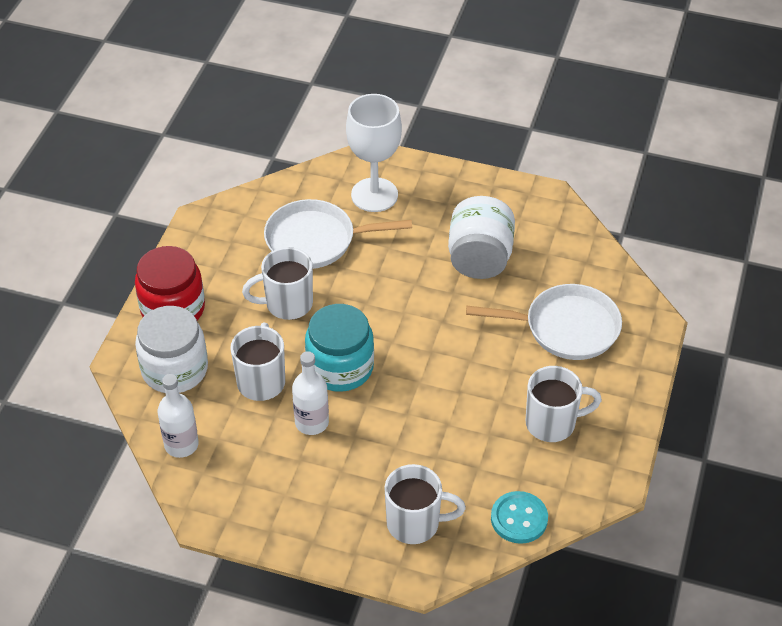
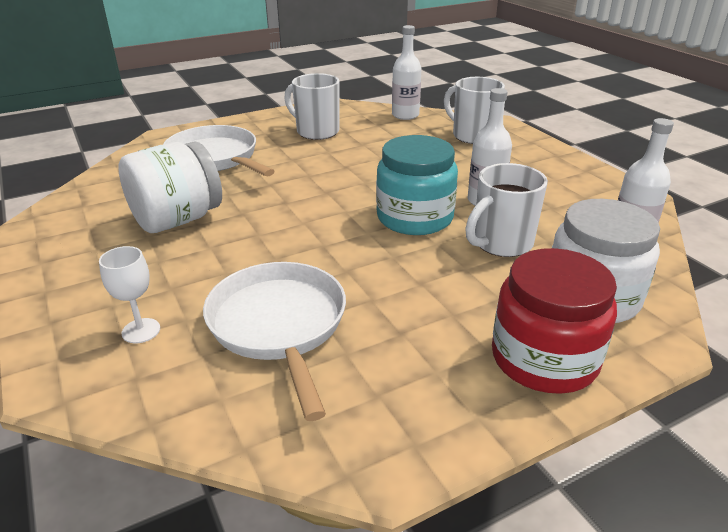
camera: 135 degrees left, 15 degrees down
(287, 304) = (398, 285): white mug -> none
(316, 240) = (279, 325): white pan -> white pan turned 150 degrees counterclockwise
(374, 195) = (141, 331): white goblet -> white goblet, size x0.48
(519, 519) = (405, 115): turquoise button -> white bottle

